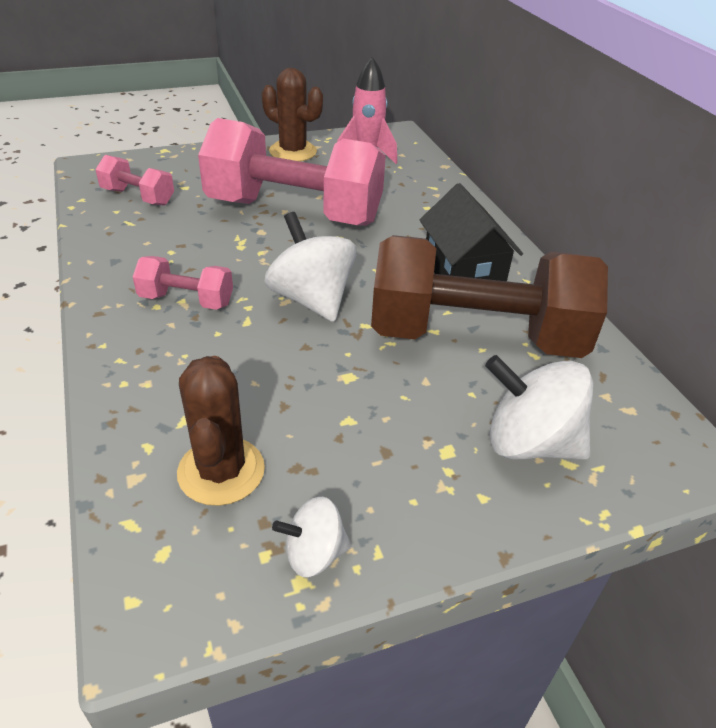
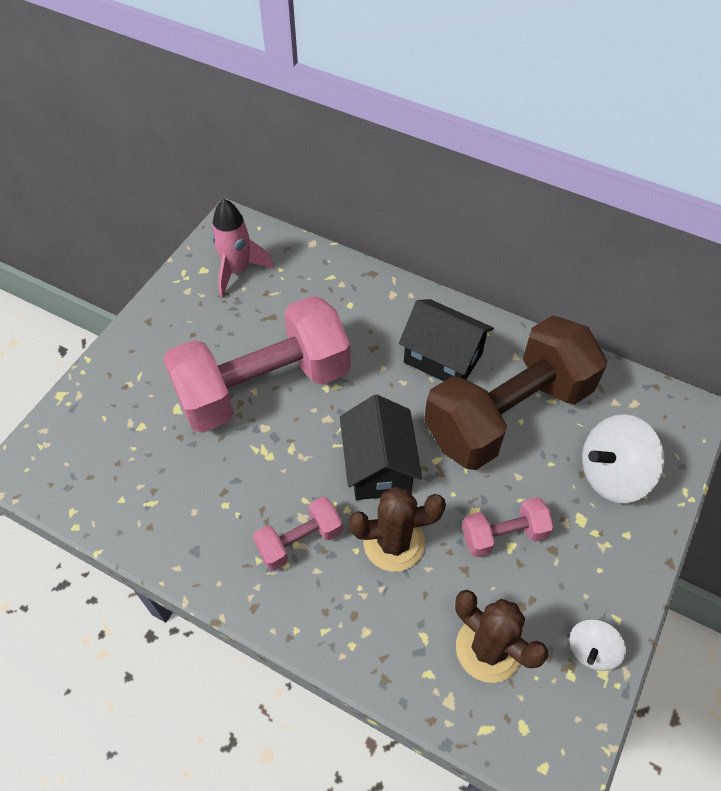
camera: 40 degrees left, 15 degrees up
(138, 197) = (118, 469): pink dumbbell -> pink dumbbell (503, 535)
(293, 151) = (176, 313): brown cactus -> brown cactus (394, 542)
(311, 299) = (379, 466): white spinning top -> black house

